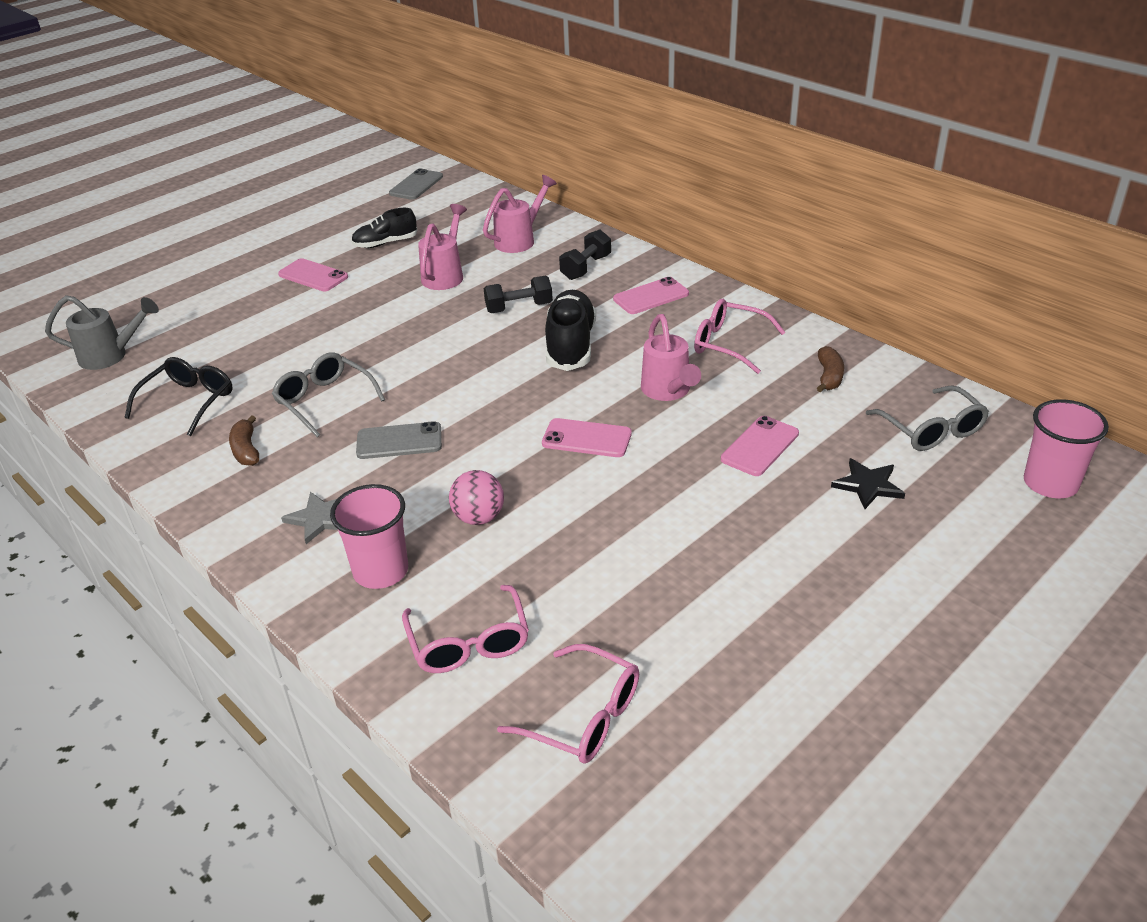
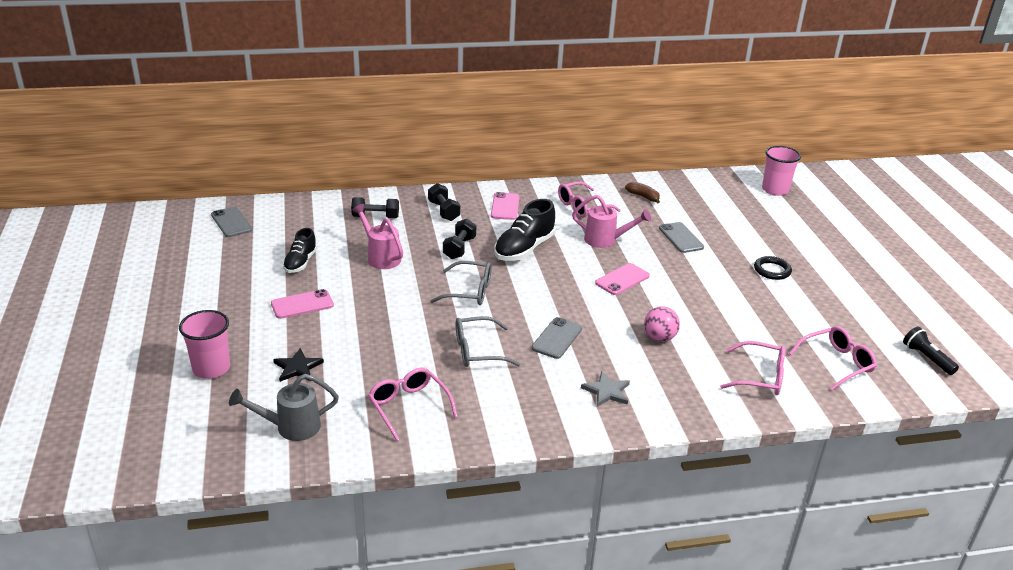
camera: 60 degrees left, 5 degrees down
(111, 356) = (290, 427): grey watering can -> grey watering can turned 135 degrees counterclockwise
(188, 402) = (409, 407): black glasses -> pink glasses
(246, 450) = (500, 398): brown banana -> none
(381, 571) = (677, 385): pink cup -> pink cup (211, 368)
(520, 240) = (375, 217): pink watering can -> black dumbbell
(570, 345) = (524, 249): black shoe -> black shoe turned 90 degrees counterclockwise
(714, 835) = (926, 358): none -> black flashlight
(759, 446) = (681, 238): pink phone -> grey phone
(782, 562) = (772, 270): none -> black ring
(868, 485) = (737, 227): black star -> black star (297, 367)
(931, 429) = (711, 194): grey glasses -> grey glasses (469, 291)

